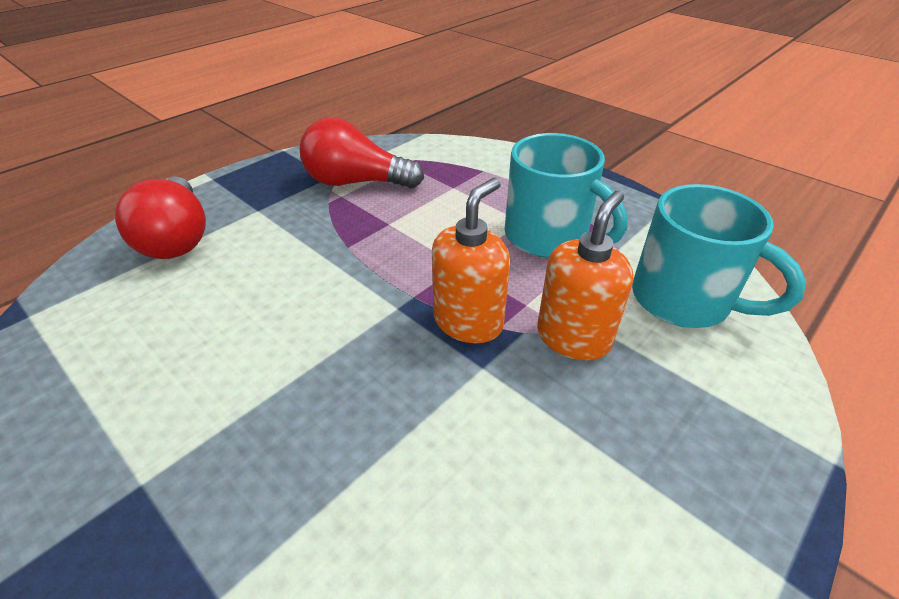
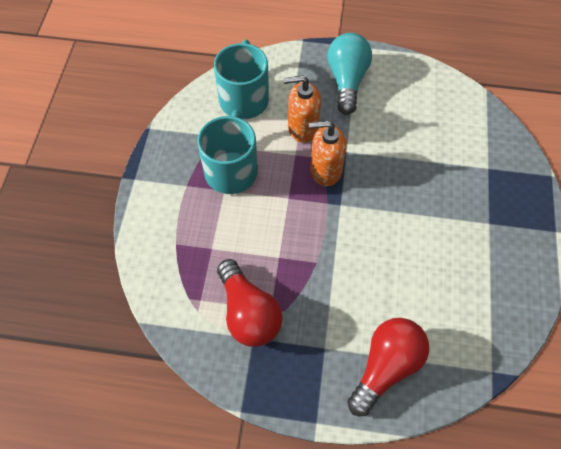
camera: 125 degrees left, 20 degrees up
(662, 473) = (347, 81): none -> turquoise light bulb

